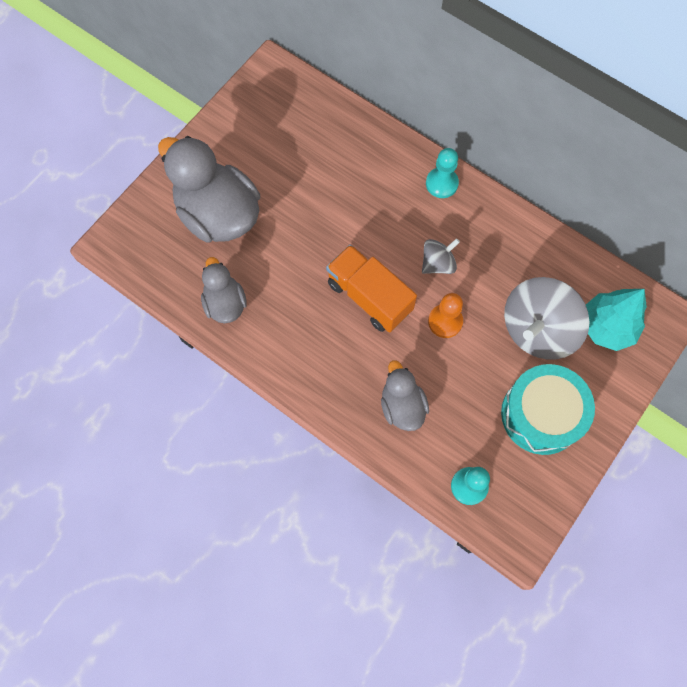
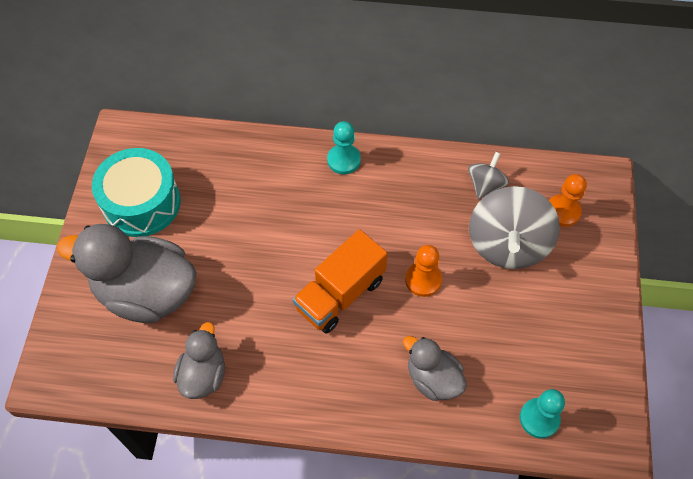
camera: 30 degrees left, 10 degrees down
(225, 303) = (203, 374): grey duck -> grey duck turned 60 degrees clockwise
(369, 297) = (340, 294): orange truck -> orange truck turned 60 degrees counterclockwise
(438, 264) = (384, 232): grey spinning top -> grey spinning top (485, 185)
(541, 415) = (558, 317): turquoise drum -> turquoise drum (141, 203)
(607, 327) = (563, 211): turquoise tree -> orange pawn

